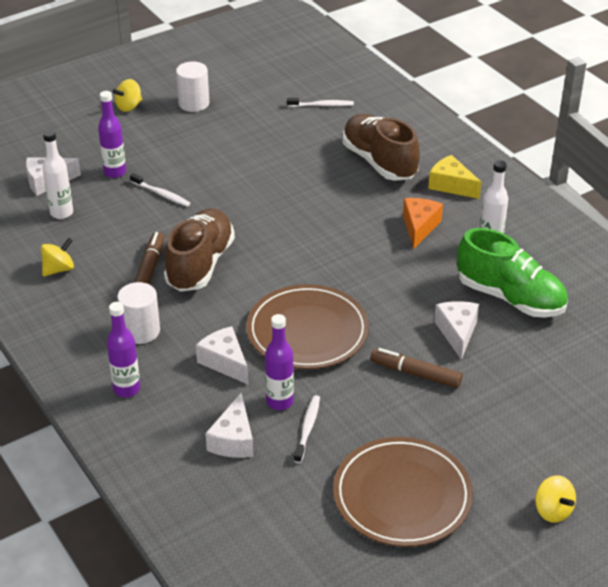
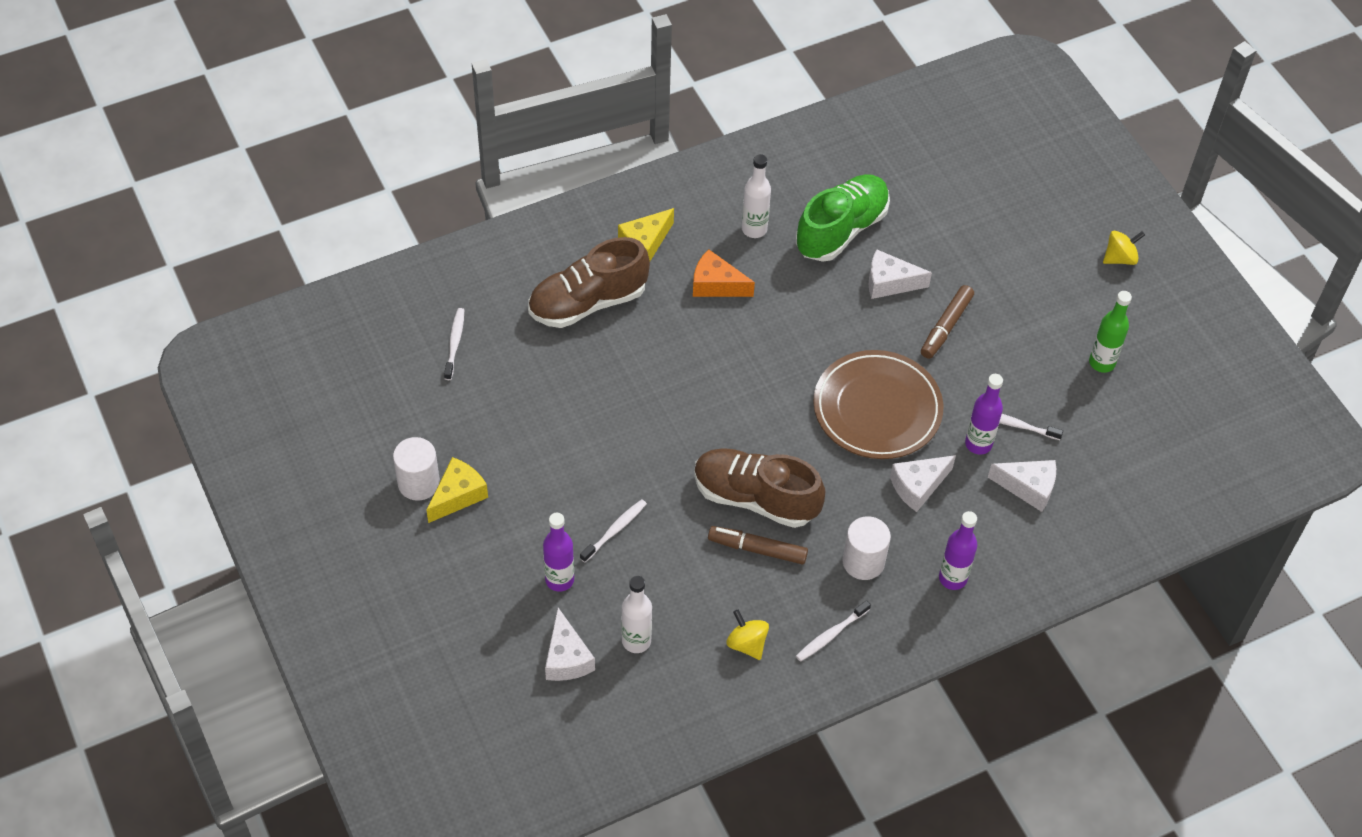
camera: 85 degrees left, 15 degrees up
(67, 316) = (831, 635): none -> white toothbrush
(129, 106) = (409, 559): yellow spinning top -> none
(185, 121) = (458, 495): none -> yellow cheese
(402, 496) = (1102, 363): brown plate -> green bottle

